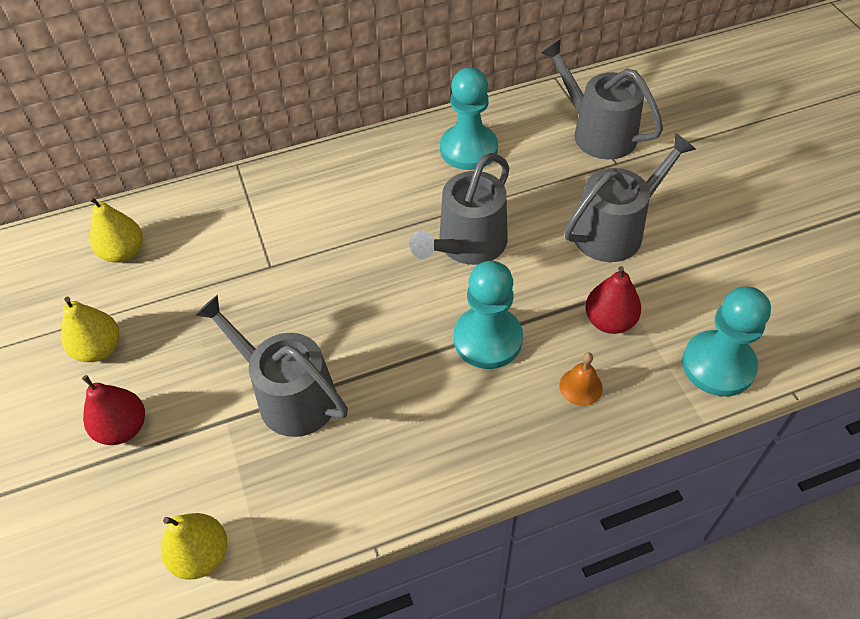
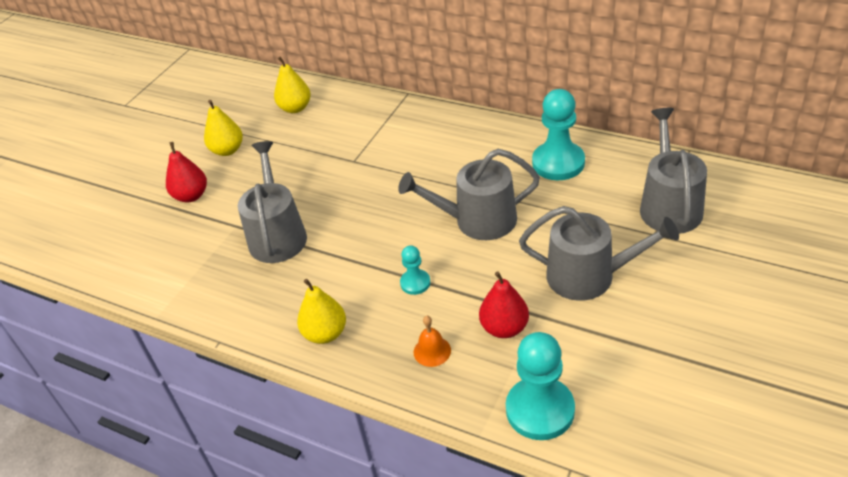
camera: 50 degrees right, 10 degrees down
(201, 555) = (149, 280): yellow pear -> yellow pear (325, 333)
(487, 339) = (415, 283): turquoise pawn -> turquoise pawn, size x0.52

